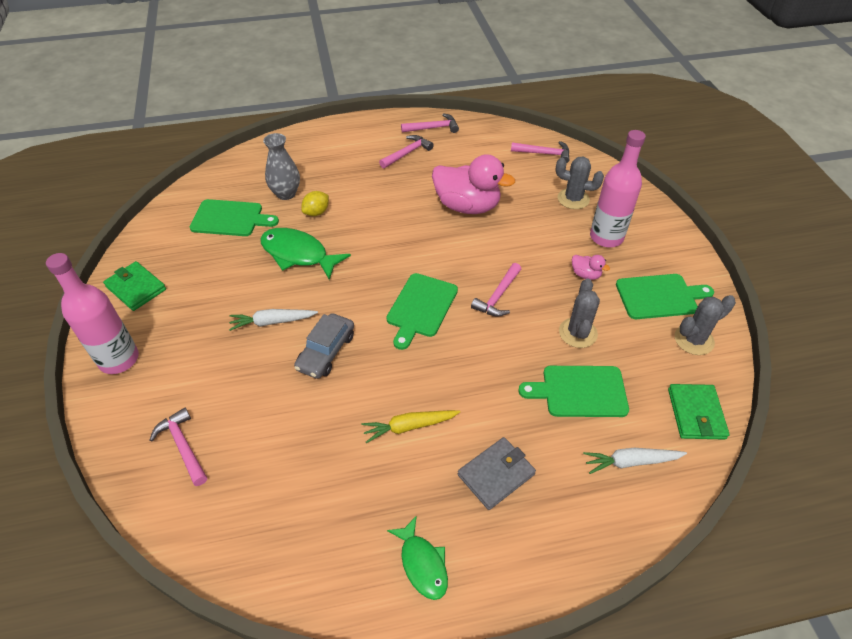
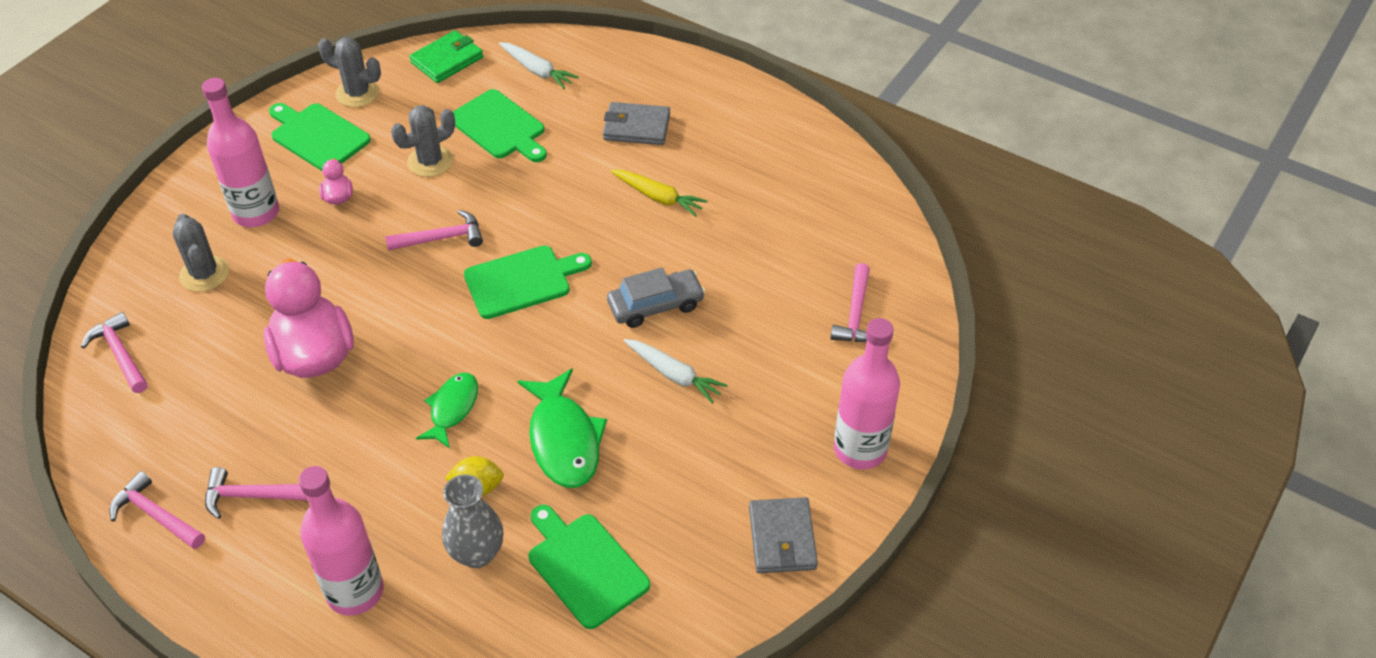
camera: 135 degrees left, 0 degrees up
(136, 288) = (782, 538): green wallet -> grey wallet
(321, 156) = (355, 591): none -> pink bottle
(422, 563) = (748, 120): green fish -> green fish (452, 409)

